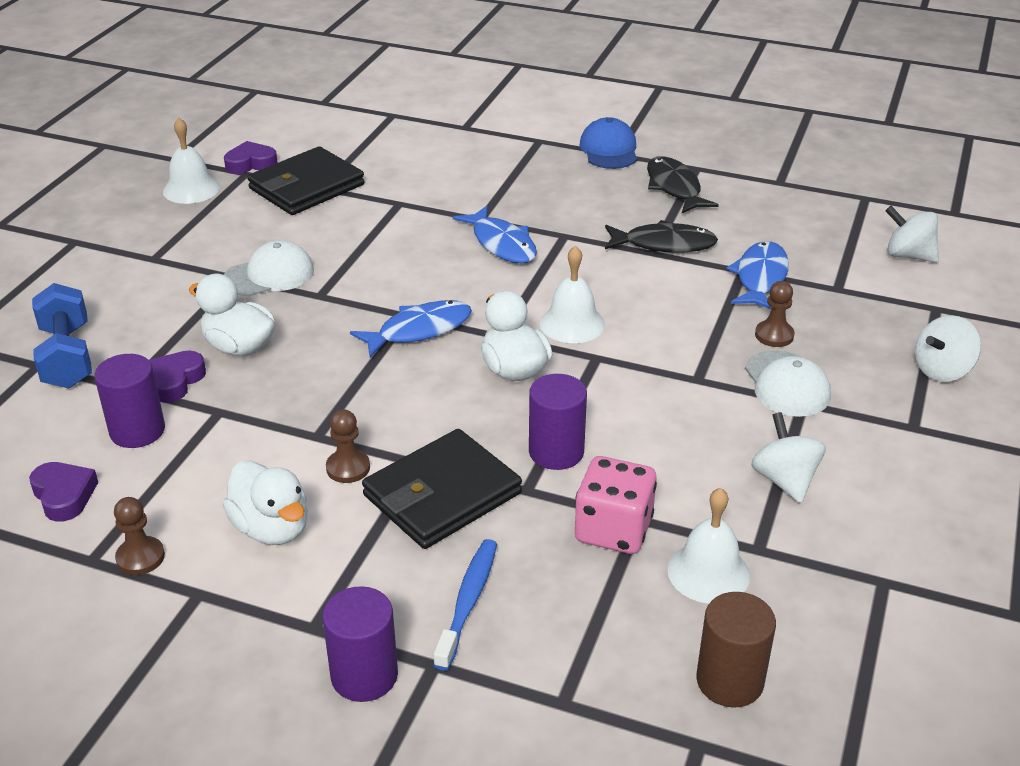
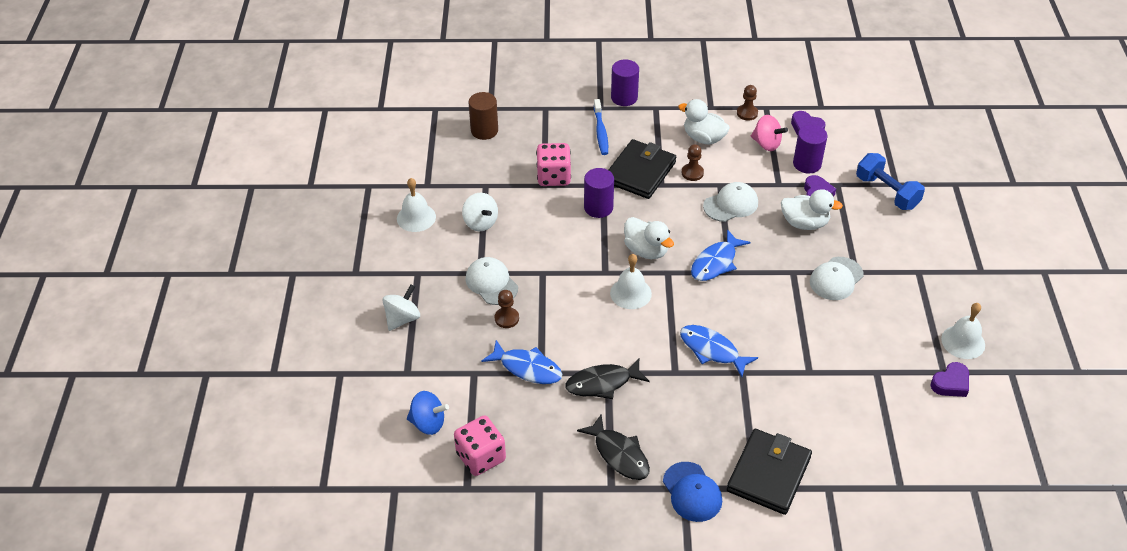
camera: 160 degrees right, 10 degrees up
(168, 484) = (766, 144): none -> pink spinning top
(306, 187) = (887, 369): black wallet -> black wallet (769, 474)
(327, 400) = (731, 204): none -> white cap
(708, 572) = (505, 169): white bell -> white bell (416, 217)
(760, 278) = (527, 368): blue fish -> blue fish turned 60 degrees counterclockwise
(843, 216) = (481, 457): none -> pink dice
(908, 255) = (428, 423): white spinning top -> blue spinning top

